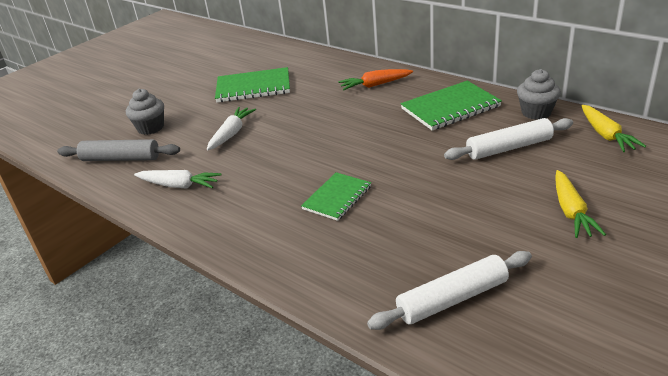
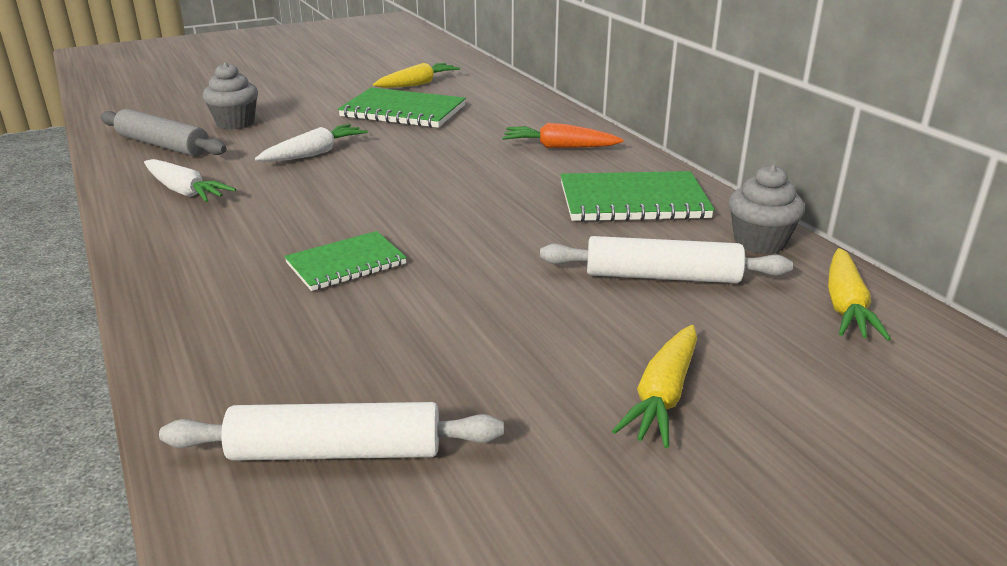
camera: 20 degrees right, 5 degrees down
(239, 65) = (417, 84): none -> yellow carrot

